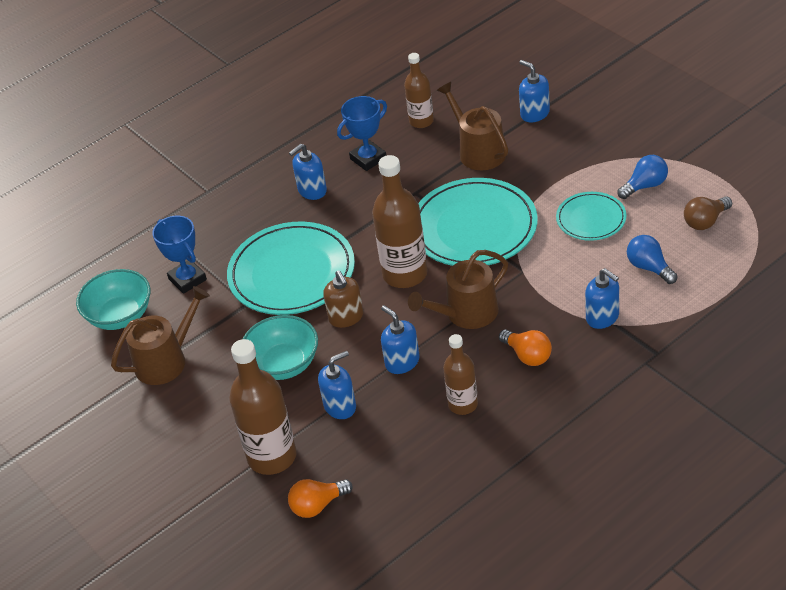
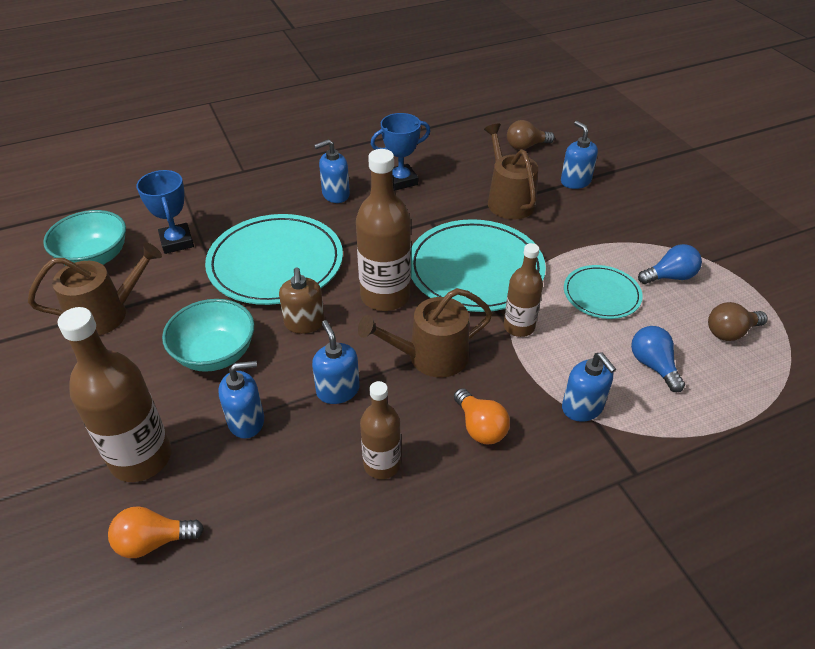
camera: 10 degrees right, 0 degrees up
(421, 121) = (464, 162): brown bottle -> brown bottle (519, 327)
(474, 87) = (526, 146): none -> brown light bulb

